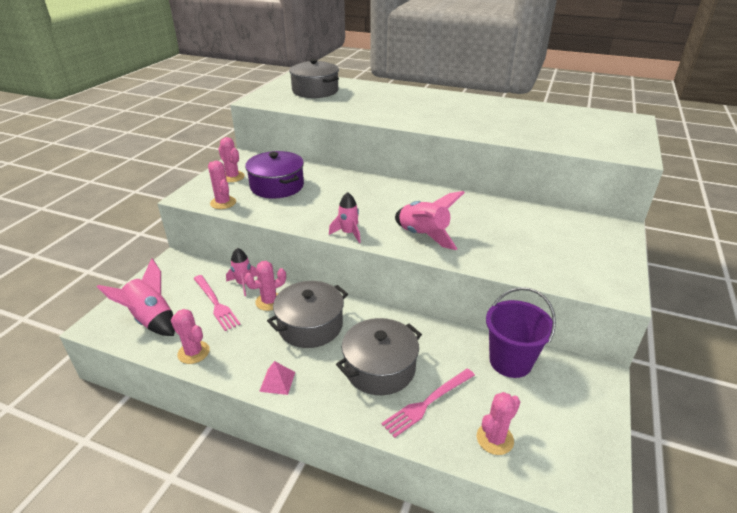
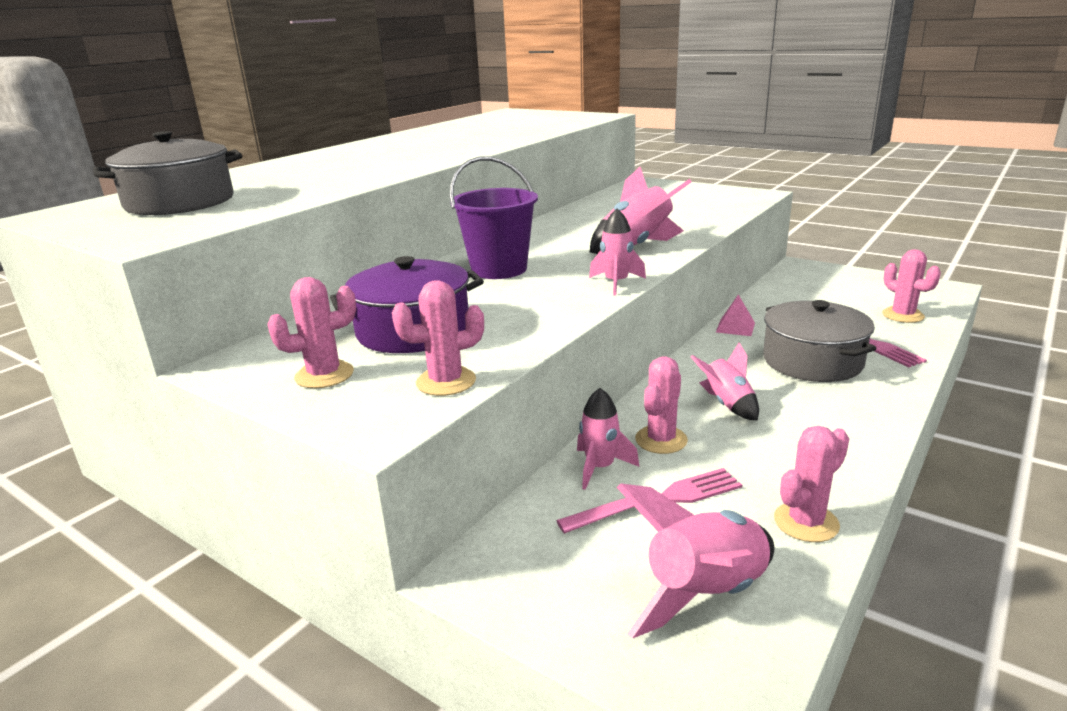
camera: 75 degrees left, 10 degrees down
(269, 301) = (661, 440): pink cactus -> pink cactus turned 45 degrees clockwise
(277, 381) = (857, 434): pink pyramid -> pink pyramid (735, 327)
(310, 325) = (727, 404): grey pot -> pink rocket
(510, 361) = (787, 296): purple bucket -> purple bucket (499, 269)

